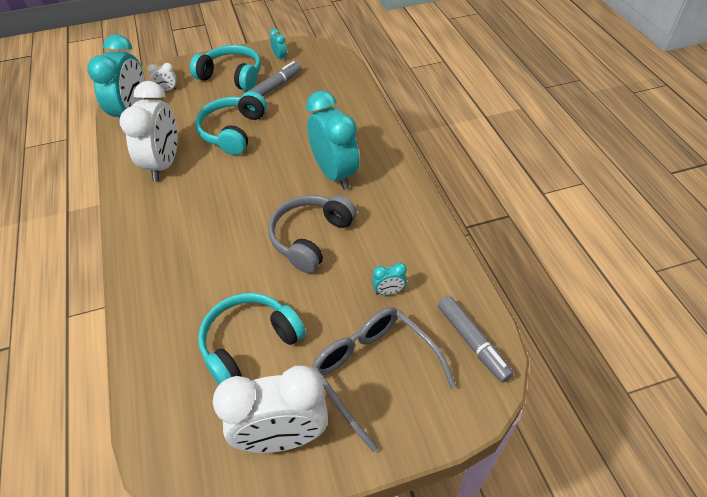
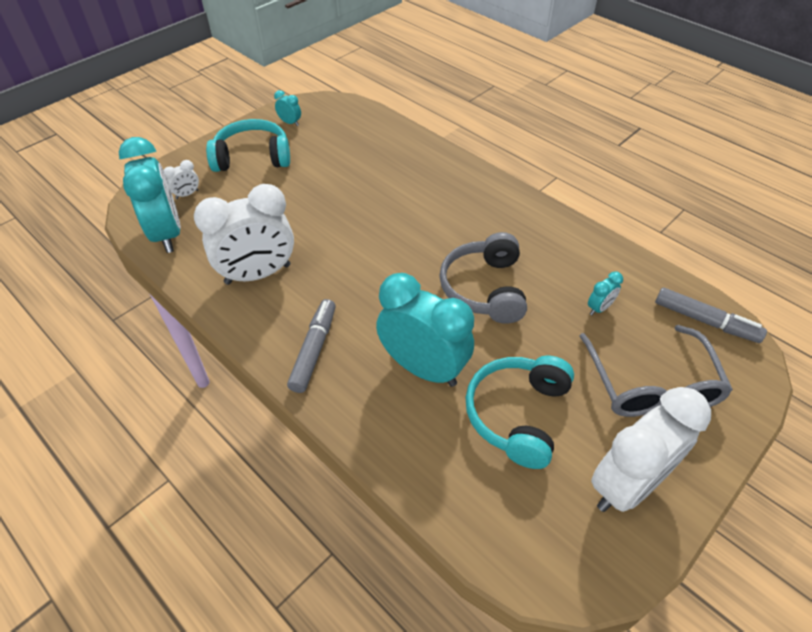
camera: 30 degrees left, 0 degrees up
(164, 164) = (258, 274): white clock -> white clock turned 90 degrees clockwise
(233, 131) = (307, 214): turquoise headphones -> none
(274, 87) = (312, 154): grey marker -> grey marker (314, 350)
(335, 174) = (452, 219): turquoise clock -> turquoise clock (423, 368)
(374, 372) = (651, 385): grey glasses -> grey glasses turned 120 degrees counterclockwise

